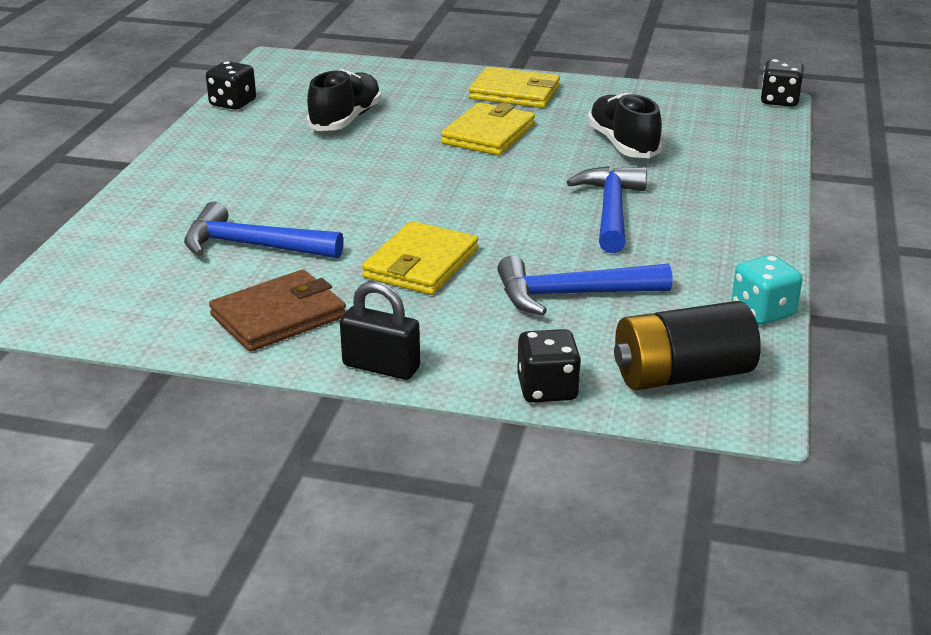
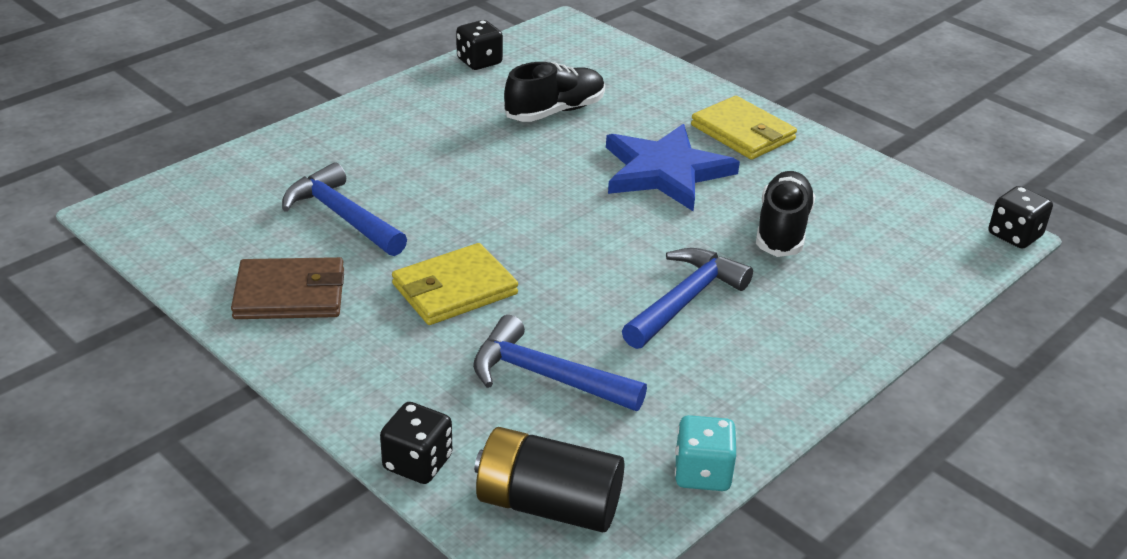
camera: 30 degrees right, 5 degrees up
(381, 367) = (313, 378): black padlock -> none
(488, 134) = (665, 171): yellow wallet -> blue star

